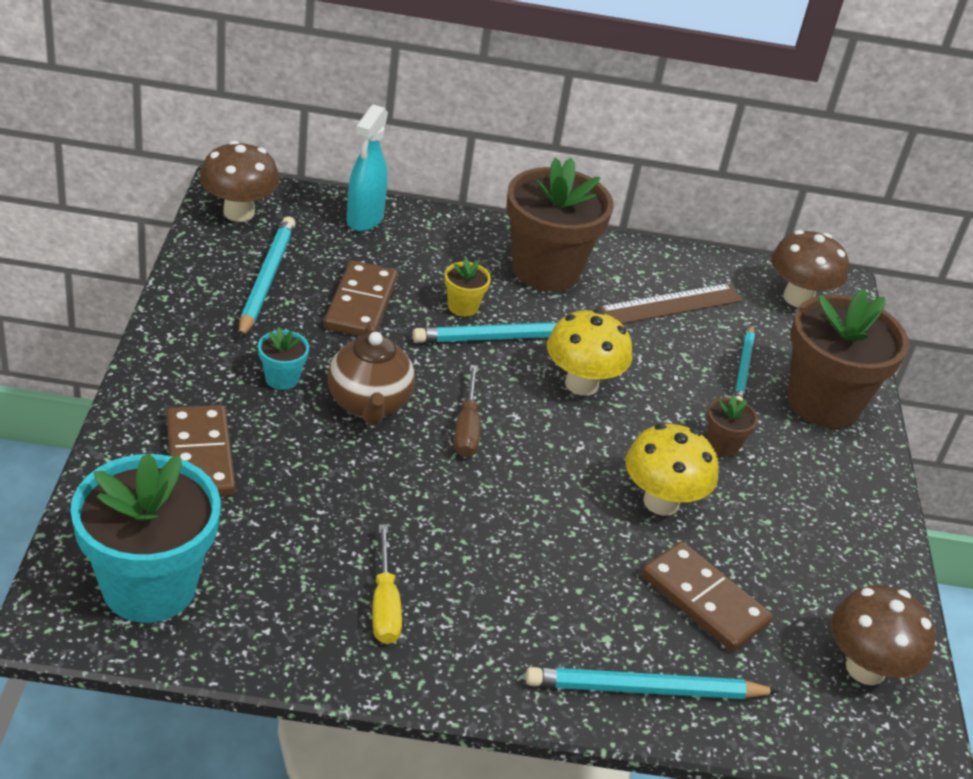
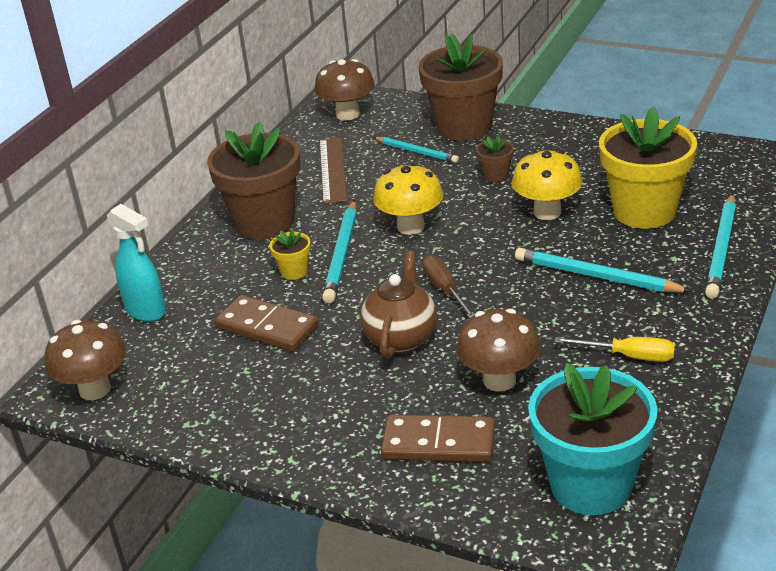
camera: 60 degrees left, 5 degrees down
(266, 279) = (208, 381): turquoise pencil -> turquoise pencil (596, 276)
(282, 378) = (352, 384): turquoise flower pot -> none
(369, 405) = (401, 338): brown teapot -> brown teapot turned 90 degrees counterclockwise
(467, 428) = (445, 290): brown screwdriver -> brown screwdriver turned 135 degrees counterclockwise
(704, 600) = (644, 211): brown domino -> yellow flower pot
(865, 668) = (710, 161): brown mushroom -> brown mushroom (499, 380)

